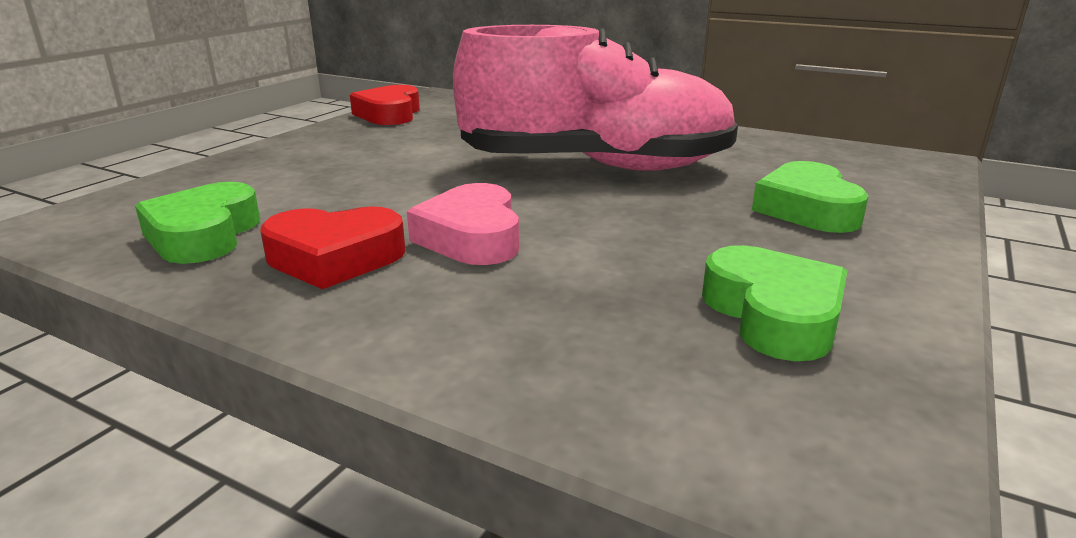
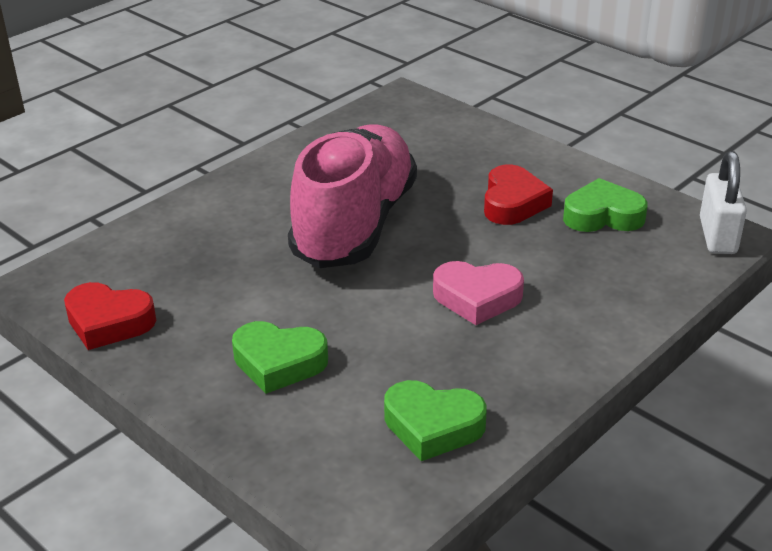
camera: 75 degrees left, 10 degrees up
(335, 258) = (495, 358): red heart -> red heart (512, 203)
(807, 209) = (473, 165): green heart -> green heart (279, 362)
(838, 470) = (717, 236): none -> white padlock

